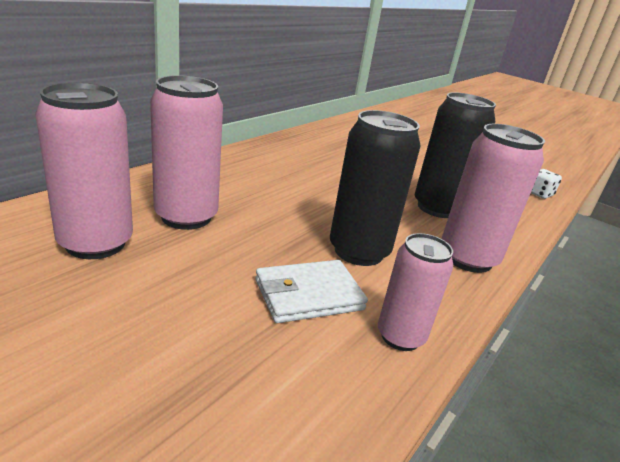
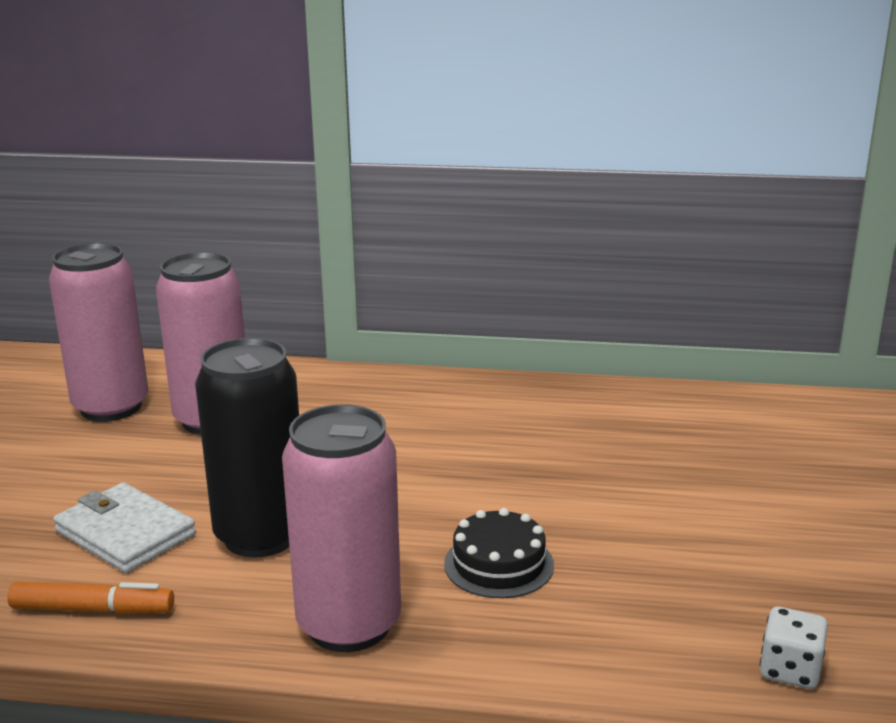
camera: 65 degrees right, 5 degrees down
(400, 336) = (93, 609): pink can -> orange marker
(437, 208) = (499, 564): black can -> black cake

